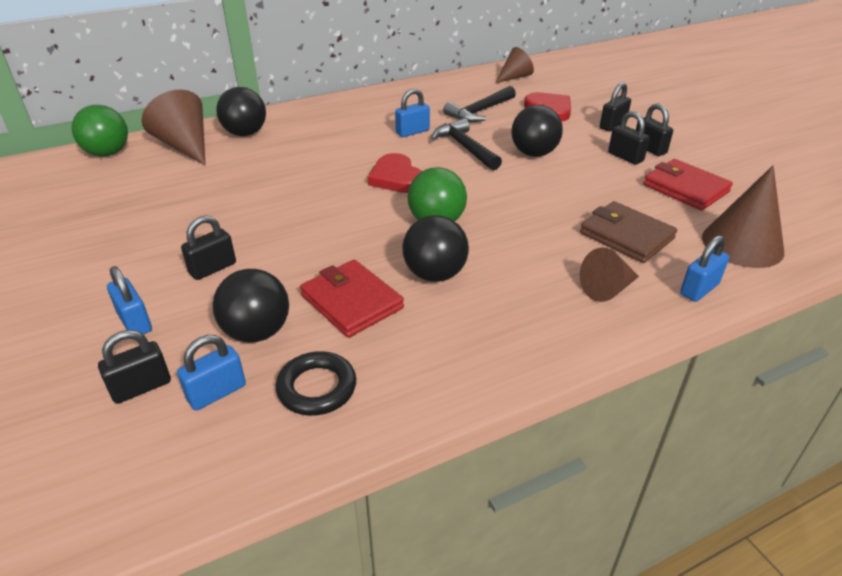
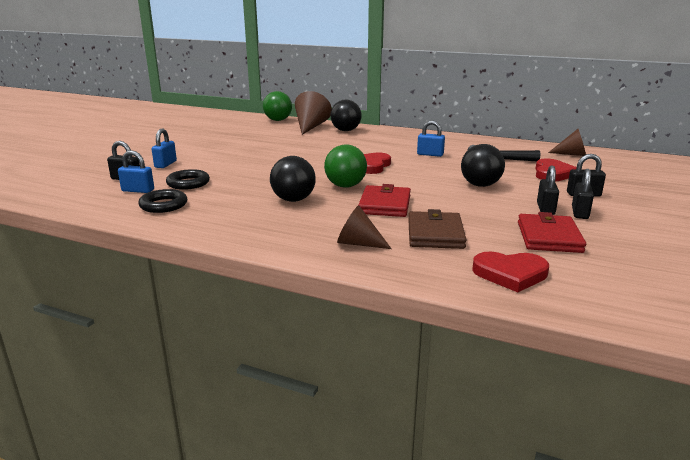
camera: 50 degrees right, 15 degrees down
(212, 268) = (222, 162): black padlock -> none
(257, 332) = (188, 183): black ball -> black ring
(351, 302) = (239, 191): red wallet -> red wallet (385, 205)
(465, 148) = (442, 169): black hammer -> none
(699, 289) = (413, 271): blue padlock -> none
(742, 244) = (510, 274): brown cone -> red heart

